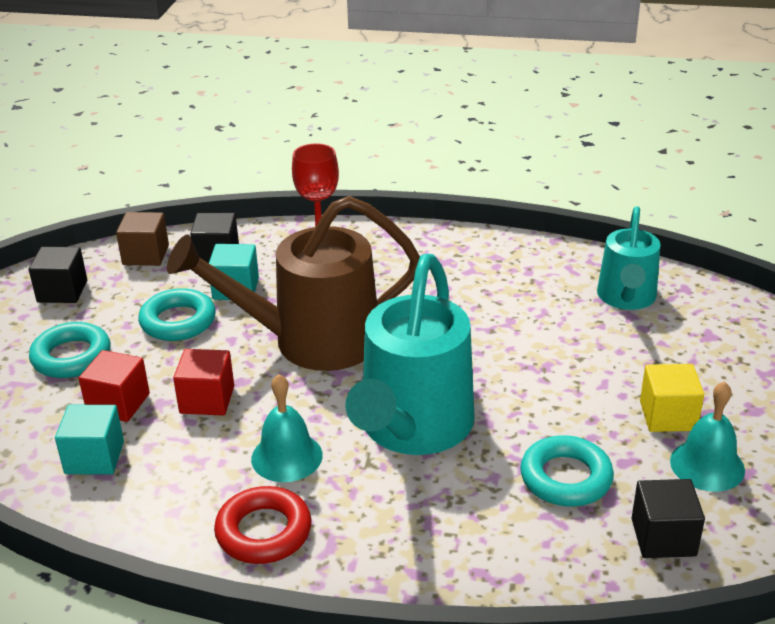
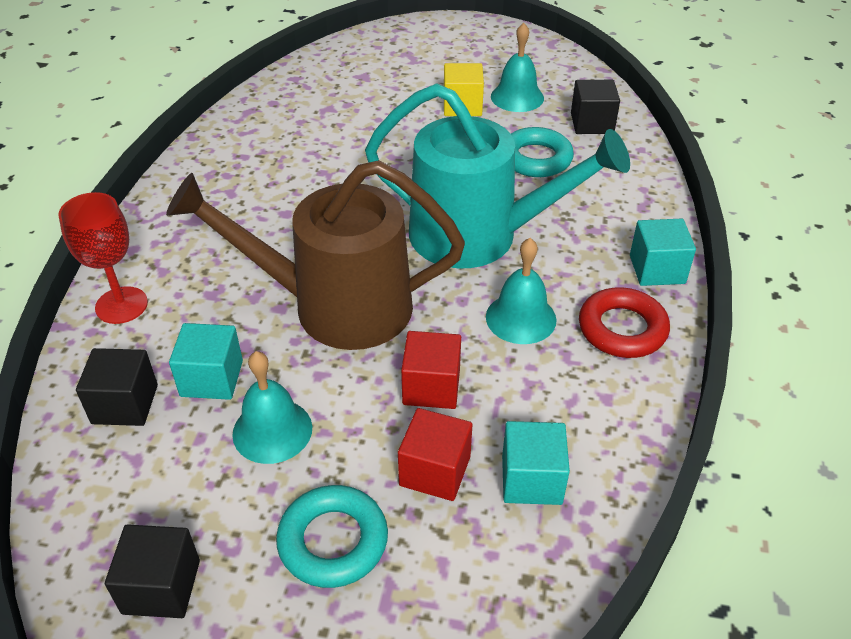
camera: 90 degrees left, 10 degrees up
(145, 255) = (92, 489): brown cube -> none
(178, 321) = (272, 430): turquoise ring -> turquoise bell
(311, 341) = (335, 307): brown watering can -> brown watering can turned 105 degrees clockwise
(358, 572) = (657, 269): none -> turquoise cube
(626, 298) = (302, 107): turquoise watering can -> none

